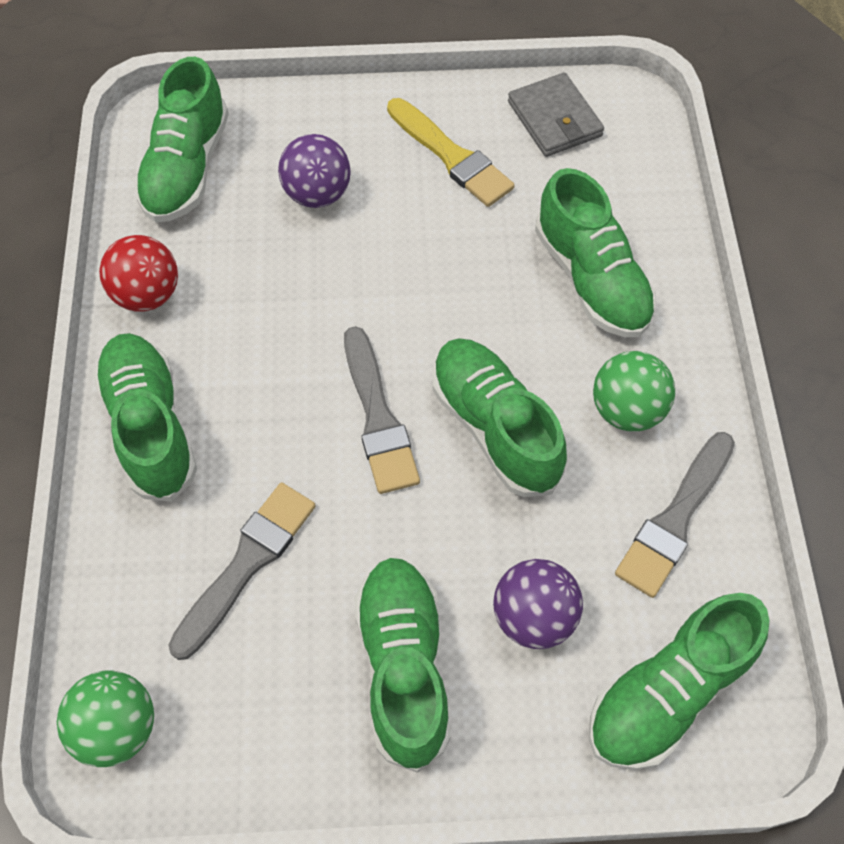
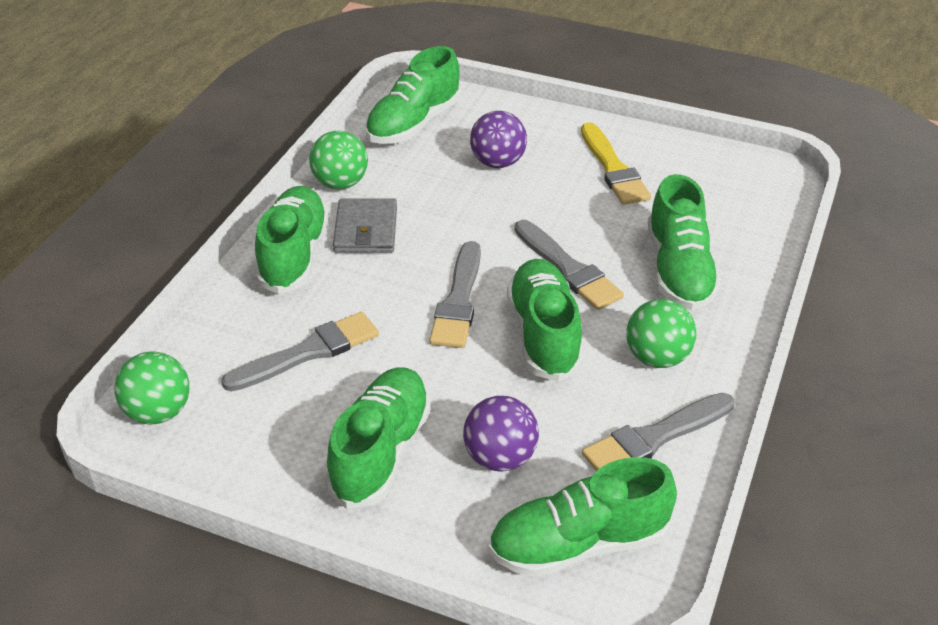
camera: 25 degrees right, 20 degrees down
(147, 294) = (340, 183): red ball -> green ball
(474, 323) = (568, 269): none -> grey brush
(554, 119) = (709, 169): grey wallet -> grey wallet (366, 230)

